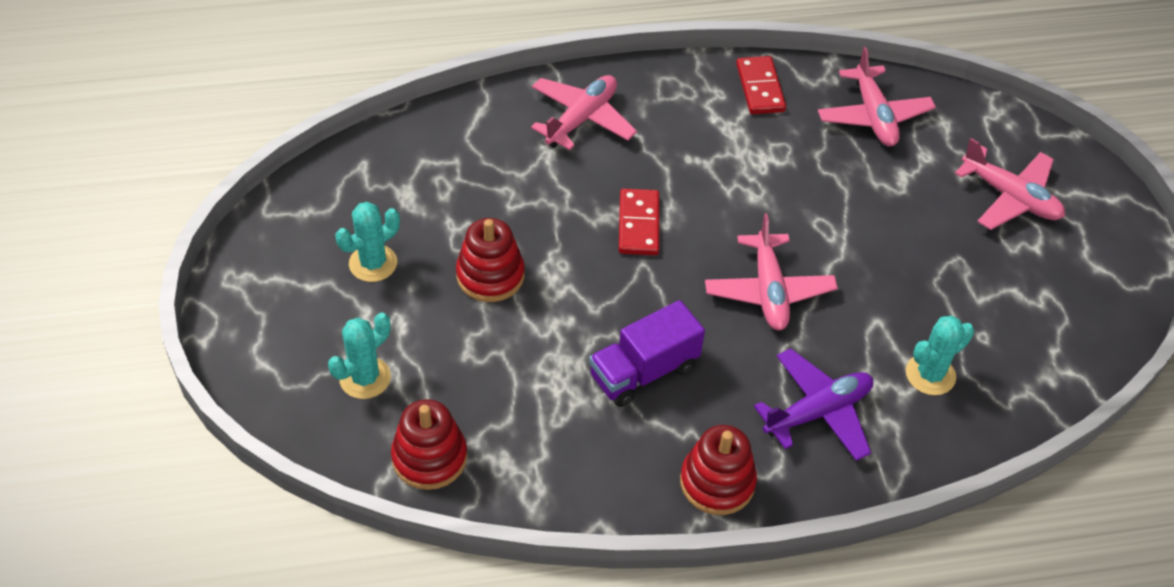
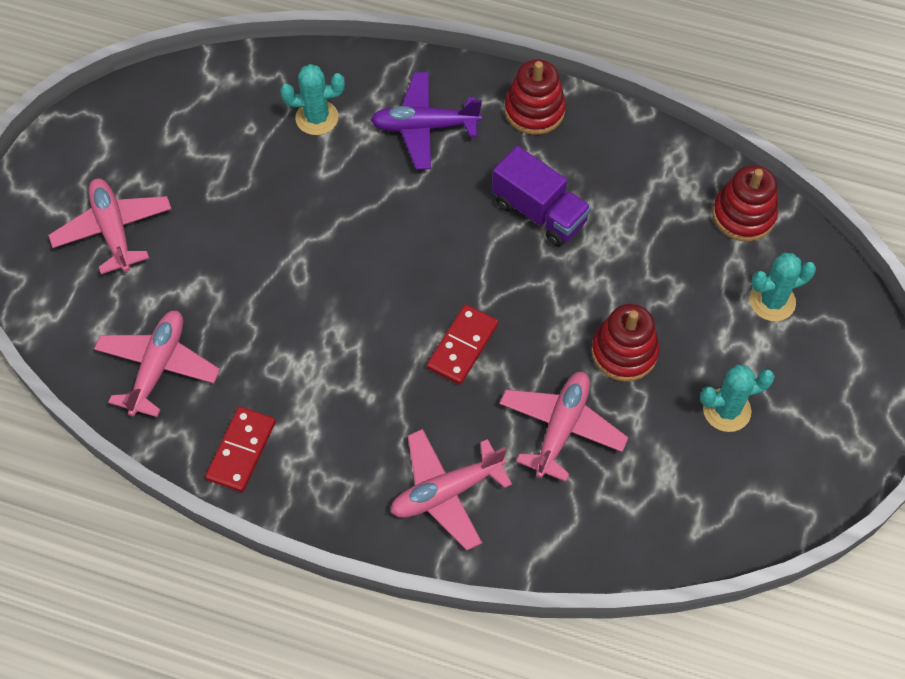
camera: 150 degrees left, 10 degrees up
(643, 371) = (539, 212): purple truck -> purple truck turned 45 degrees clockwise
(768, 291) = (391, 236): pink plane -> pink plane (561, 428)

